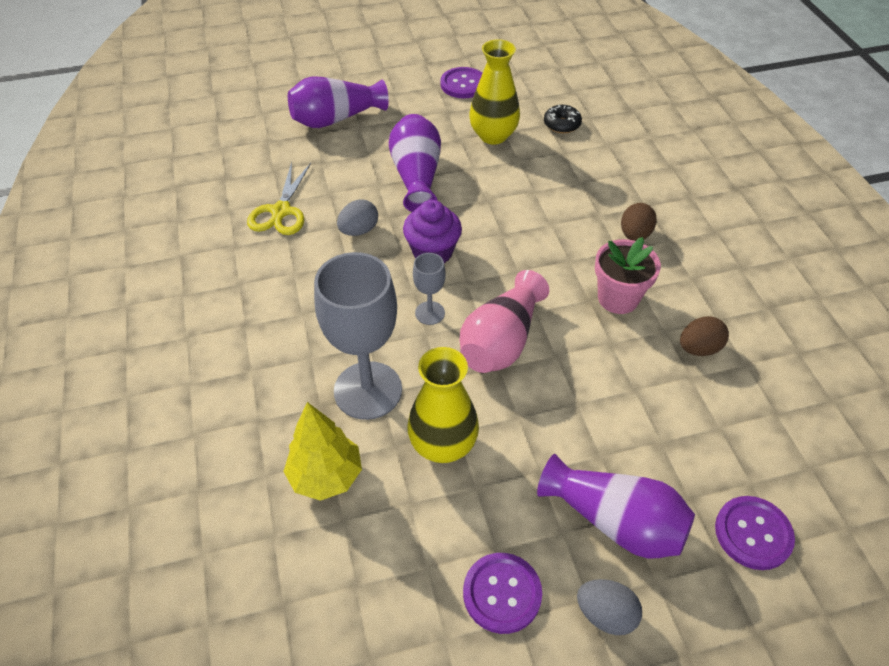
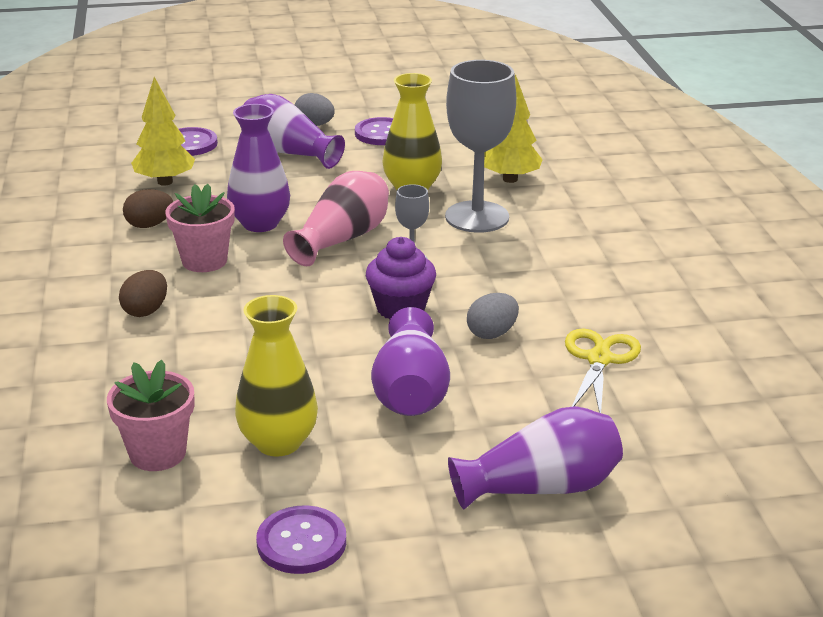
camera: 175 degrees left, 20 degrees down
(561, 124) = (157, 453): black donut -> pink flower pot
(590, 359) = (260, 224): none -> purple vase
(730, 433) = (165, 182): none -> yellow tree

